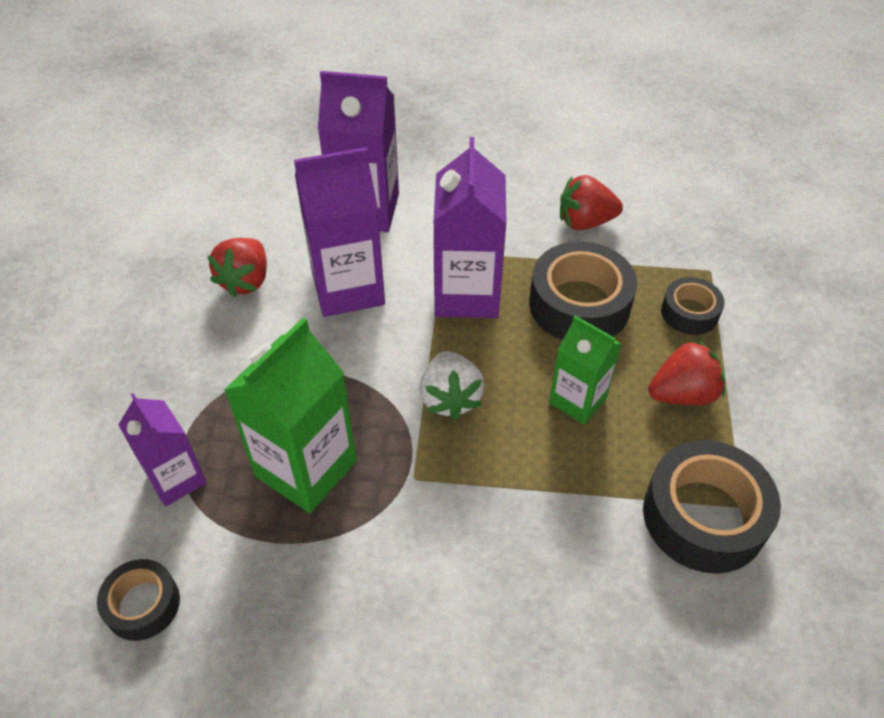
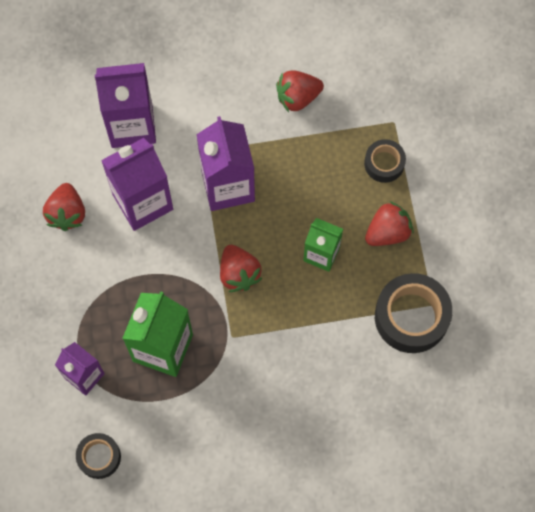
camera: 15 degrees left, 20 degrees up
(450, 398) = (239, 274): white strawberry -> red strawberry
(579, 304) = (308, 175): black tape -> none

